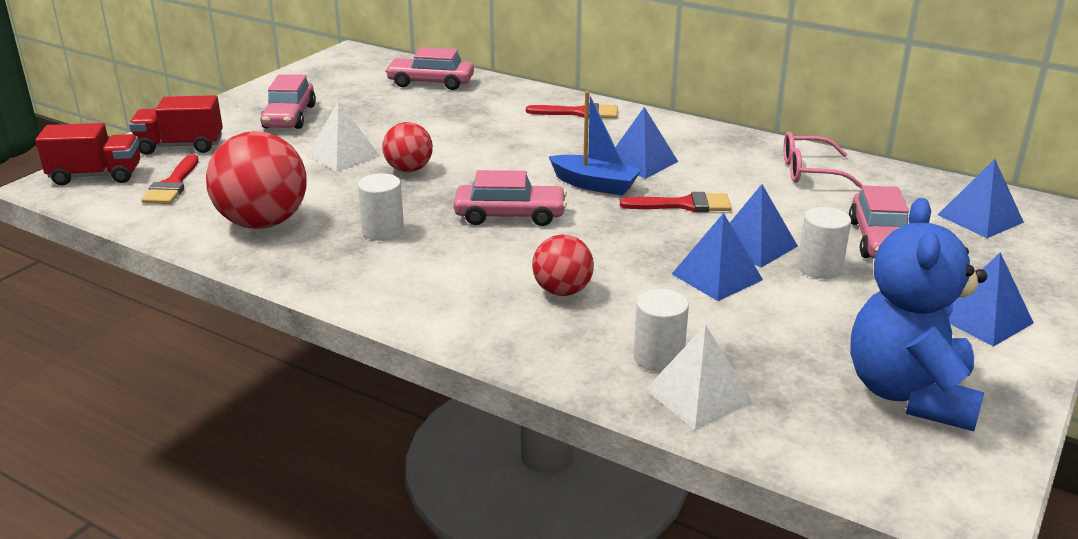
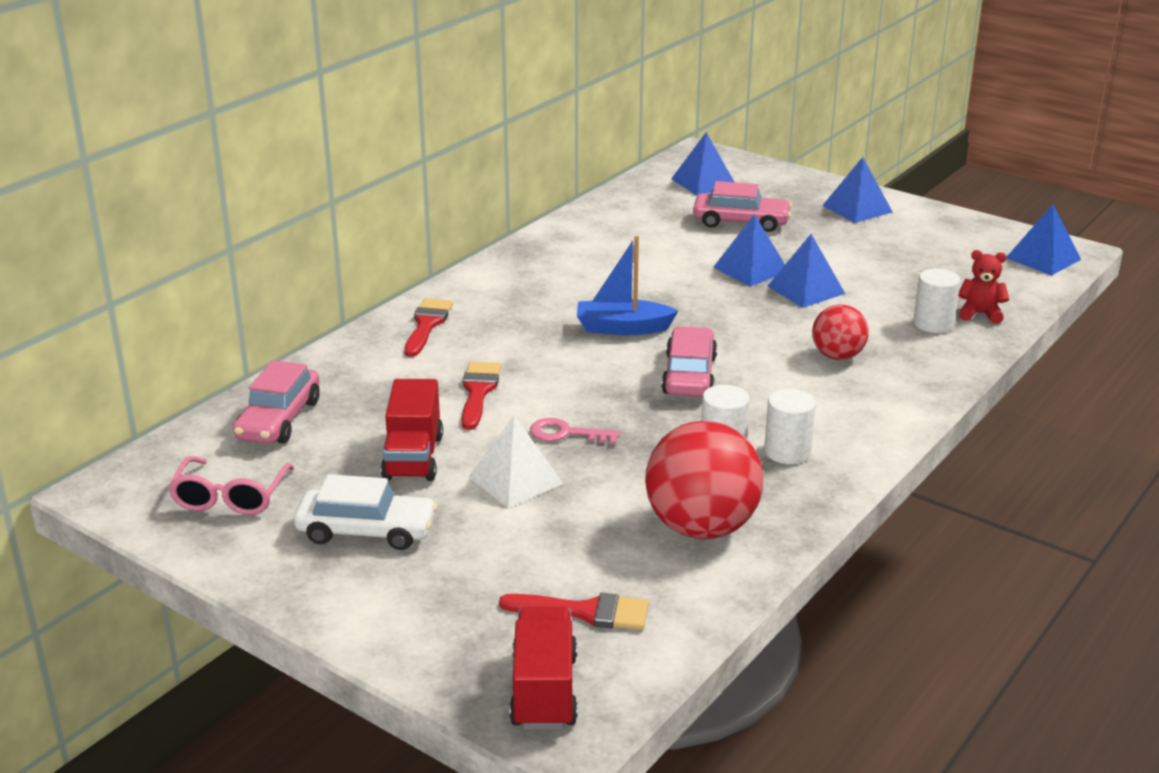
camera: 85 degrees left, 0 degrees up
(180, 146) = (450, 622): red truck -> red truck (413, 457)
(289, 117) = (366, 531): pink car -> white car
(409, 169) = (567, 433): red ball -> pink key
(595, 185) = (622, 328): blue boat -> blue boat turned 120 degrees counterclockwise
(641, 162) = (571, 301): blue pyramid -> blue pyramid (1043, 258)
(684, 205) = (671, 290): red brush -> red brush (478, 392)
(698, 396) = (980, 314): white pyramid -> red teddy bear
(809, 171) = (607, 229): pink glasses -> pink glasses (230, 497)
(819, 268) = (788, 249): white cylinder -> white cylinder (787, 452)
(909, 394) = (957, 246): blue teddy bear -> none

